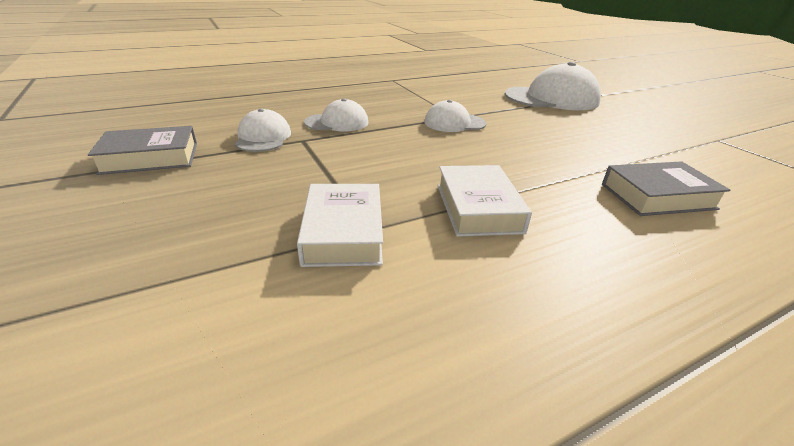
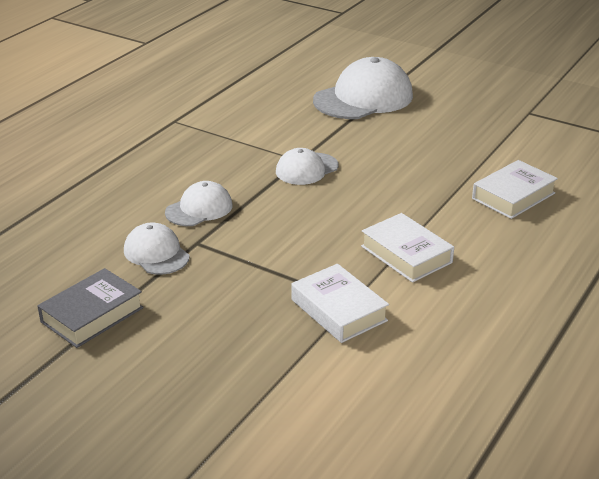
camera: 30 degrees left, 0 degrees up
(657, 196) = (513, 196): grey book -> white book

